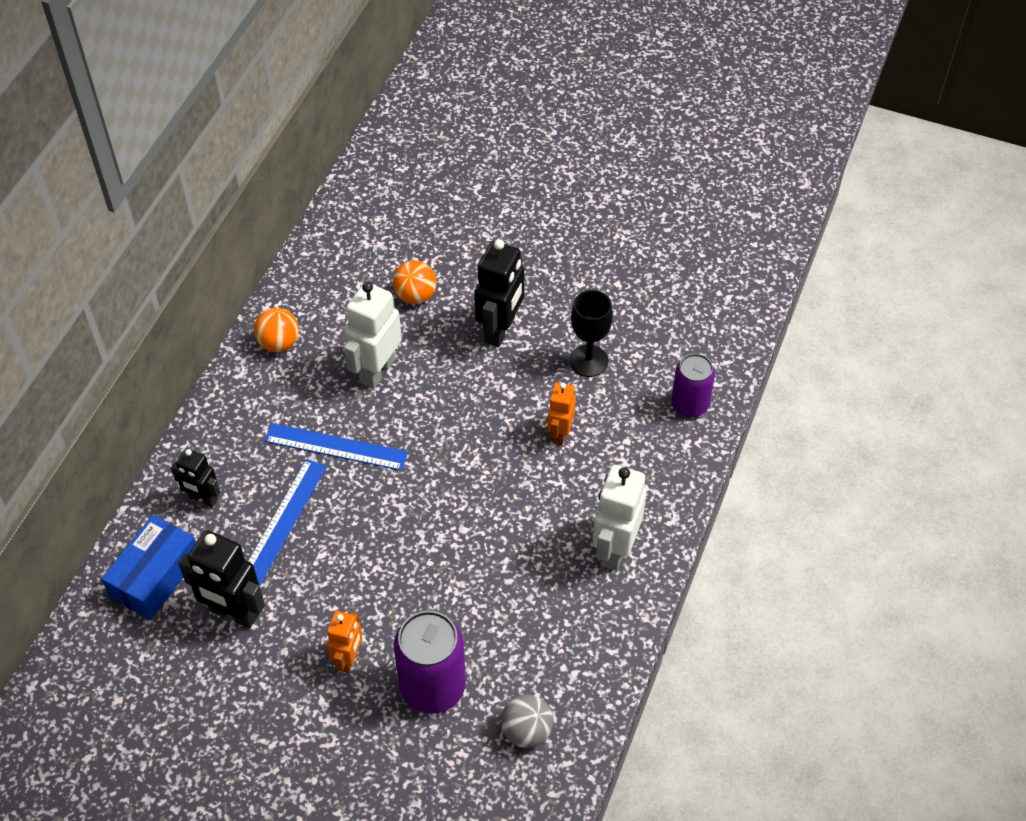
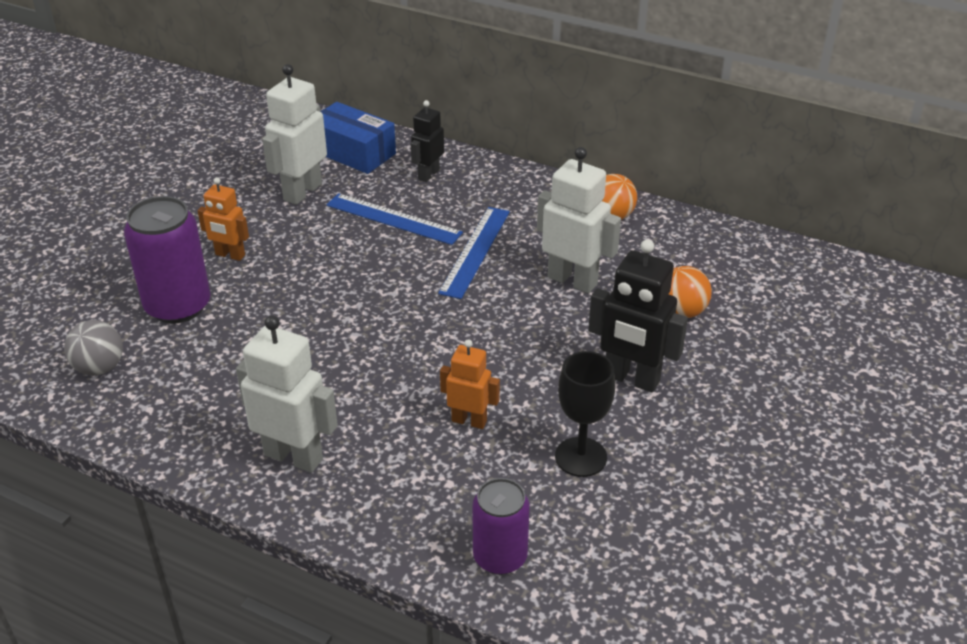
camera: 95 degrees right, 15 degrees down
(233, 613) = (302, 192): black robot -> white robot

